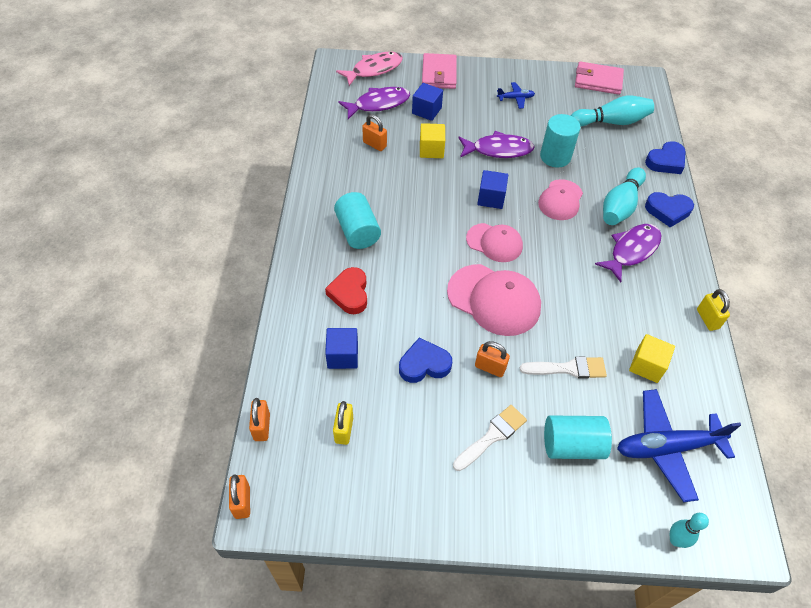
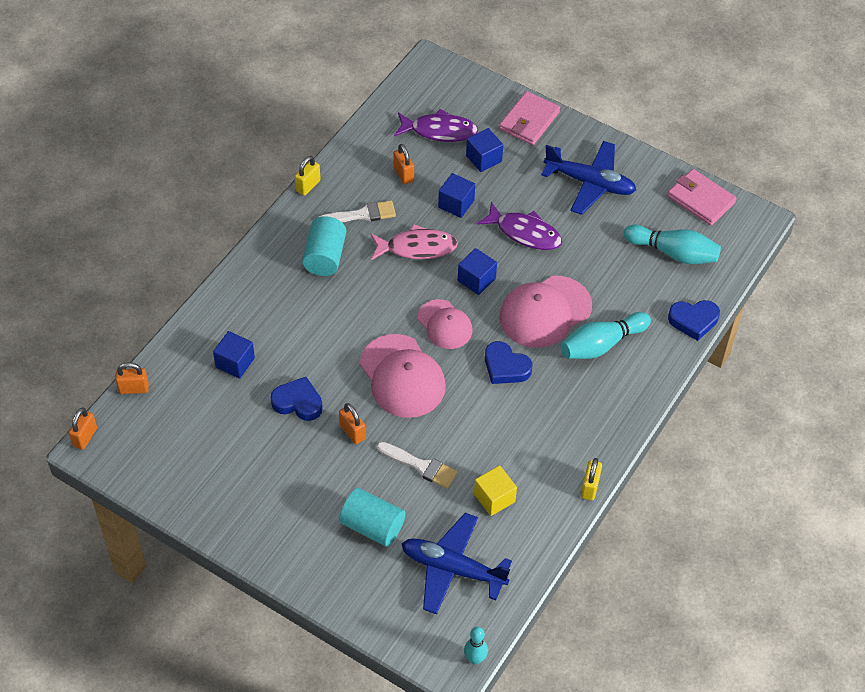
camera: 30 degrees right, 0 degrees up
(262, 427) = (134, 388): orange padlock -> orange padlock turned 60 degrees clockwise
(344, 430) = (195, 422): yellow padlock -> yellow padlock (308, 186)
(349, 293) = (278, 311): red heart -> none
(374, 69) = (463, 88): pink fish -> pink fish (417, 248)
(431, 150) = (456, 204): yellow cube -> blue cube
(492, 436) = (311, 486): white brush -> white brush (362, 215)
(515, 98) = (590, 183): blue plane -> blue plane, size x2.09
(555, 156) = (578, 265): turquoise cylinder -> none
(560, 200) = (545, 312): pink cap -> pink cap, size x1.58
(632, 250) = (573, 392): purple fish -> none
(668, 211) = (647, 371): blue heart -> blue heart (505, 367)
(675, 540) = (398, 635): turquoise bowling pin -> turquoise bowling pin (475, 659)

